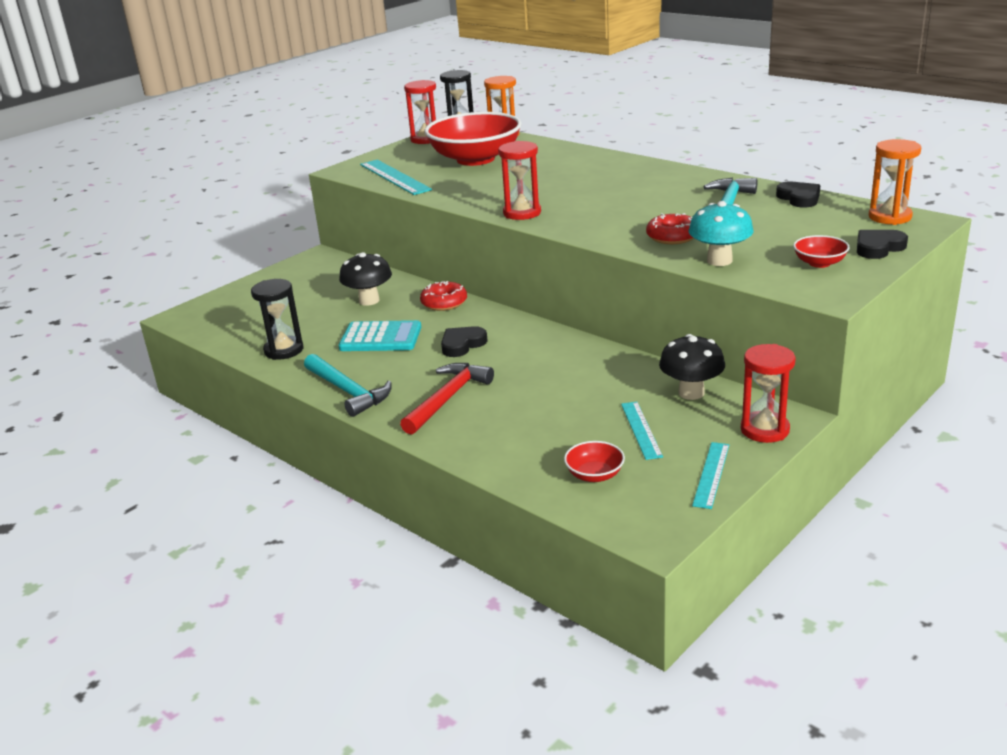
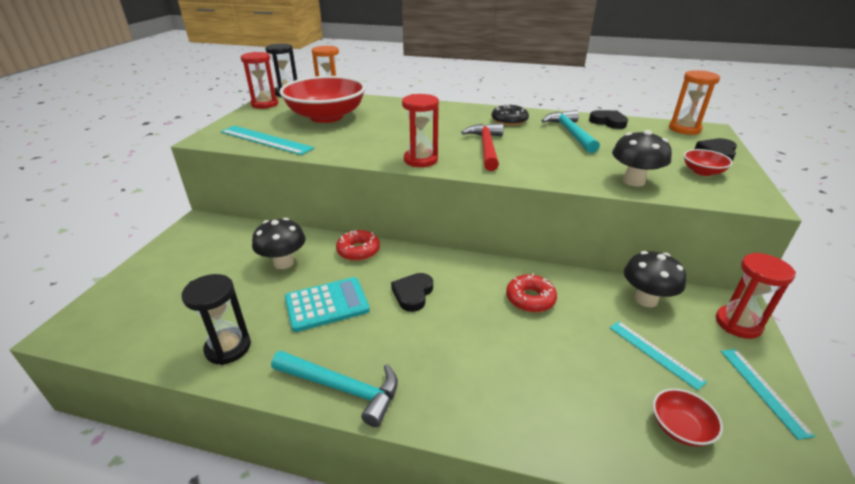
camera: 30 degrees left, 5 degrees up
(447, 398) = (454, 366): red hammer -> red hammer (486, 147)
(672, 237) = (569, 165): red donut -> red donut (530, 299)
(674, 184) = (509, 120): none -> black donut
(719, 260) = (633, 181): turquoise mushroom -> black mushroom

